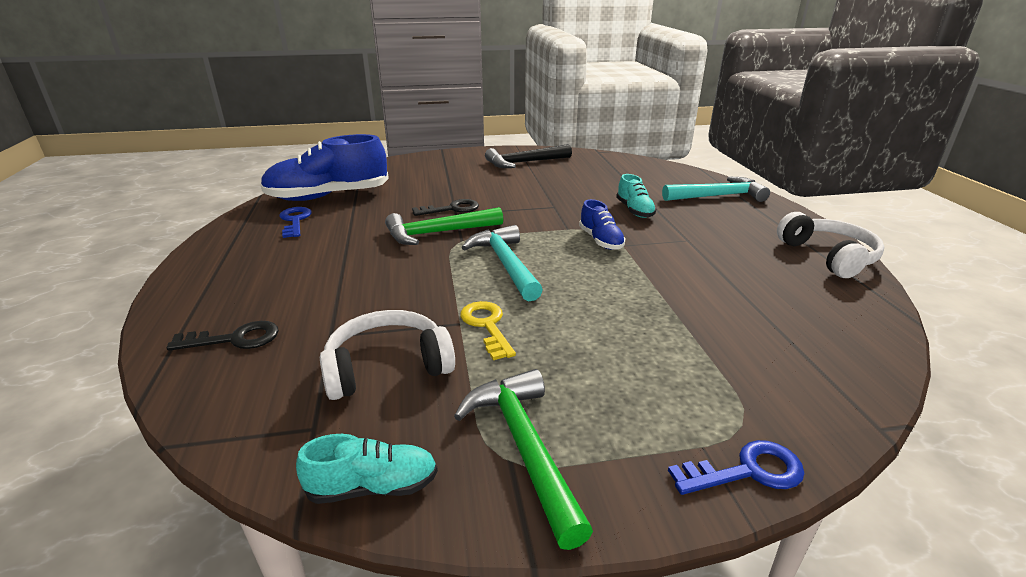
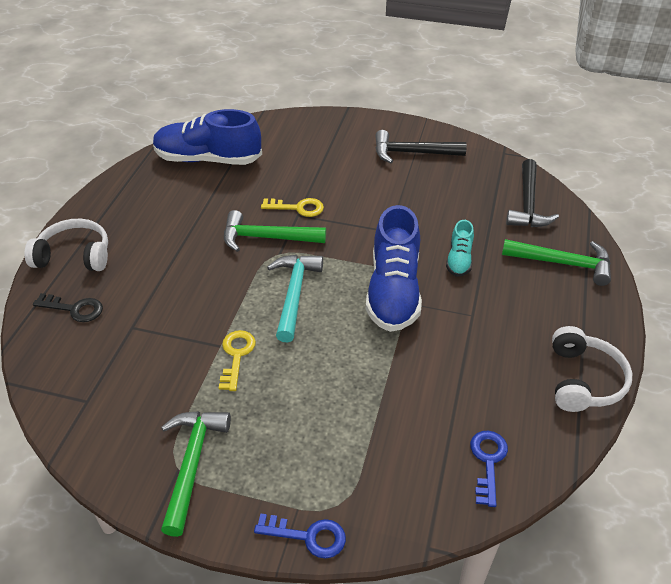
camera: 25 degrees right, 15 degrees up
(295, 221) = (167, 187): blue key -> blue key (488, 461)
(373, 487) = (97, 455): turquoise shoe -> none
(387, 367) = (151, 369): white headphones -> white headphones (74, 256)
(452, 209) = (298, 208): black key -> yellow key
(600, 240) = (393, 291): blue shoe -> blue shoe, size x2.04
(649, 172) = (528, 204): none -> black hammer
(718, 196) = (563, 263): turquoise hammer -> green hammer

